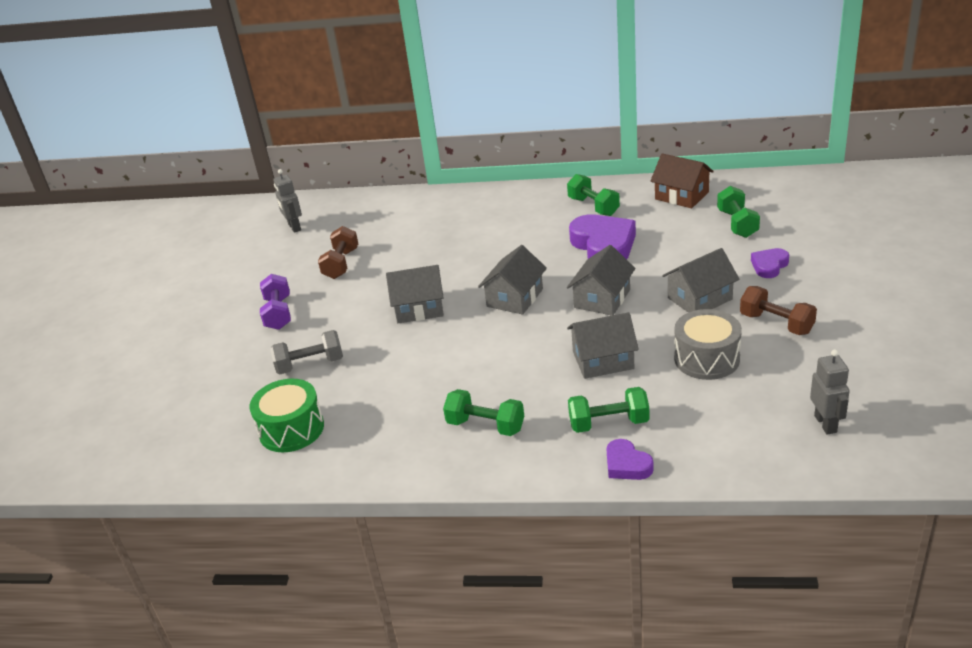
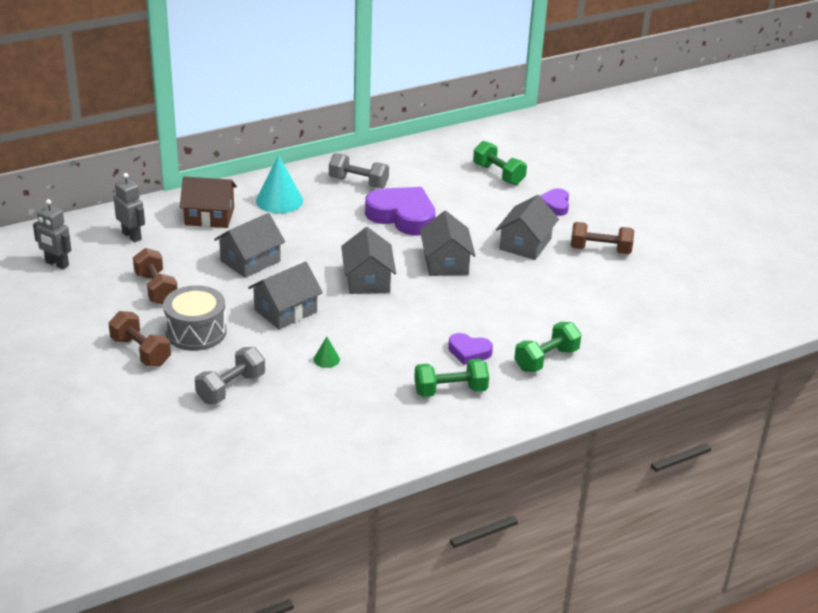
camera: 40 degrees left, 0 degrees up
(278, 313) = (141, 351): purple dumbbell -> brown dumbbell
(291, 429) = (276, 447): green drum -> none
(409, 362) = (326, 359): none -> green cone
(509, 209) = (279, 200): none -> turquoise cone
(593, 206) = (358, 182): green dumbbell -> grey dumbbell
(603, 360) = (495, 312): grey house -> grey house (250, 261)
(627, 465) = (588, 385): purple heart -> purple heart (469, 352)
(681, 196) = (429, 158): brown house -> brown house (209, 216)
(706, 359) = (573, 290): grey drum -> grey drum (196, 332)
(826, 424) = (696, 315): grey robot -> grey robot (132, 236)

